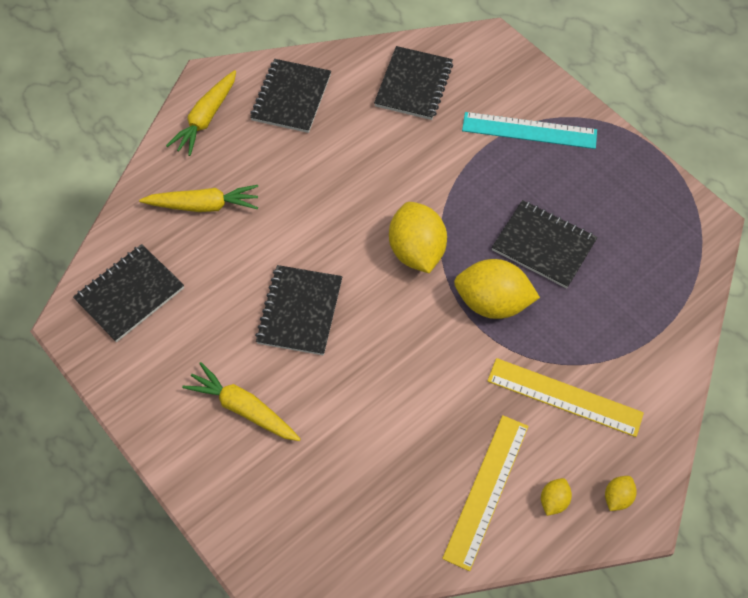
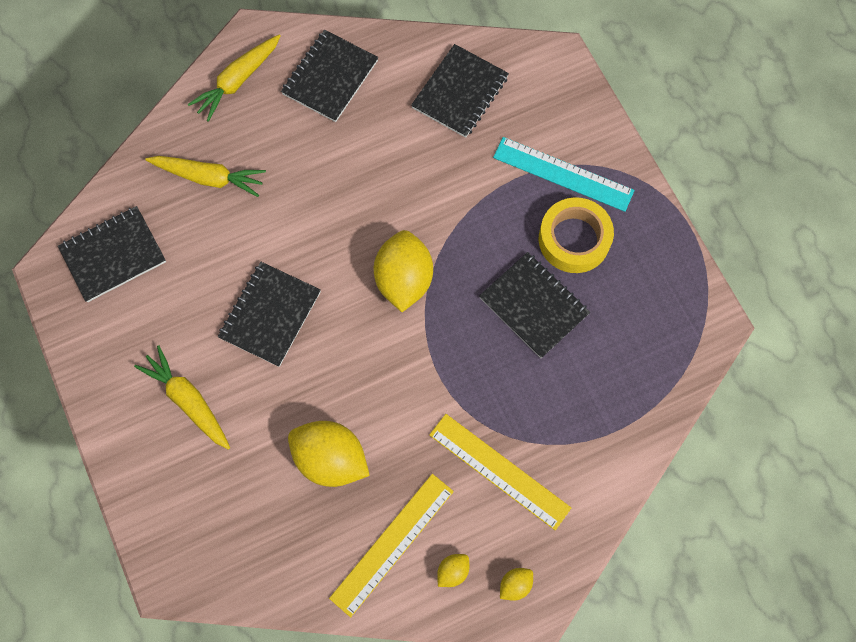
camera: 15 degrees right, 10 degrees up
(492, 302) = (461, 354): yellow lemon -> yellow lemon (330, 459)
(559, 181) = (574, 239): none -> yellow tape

